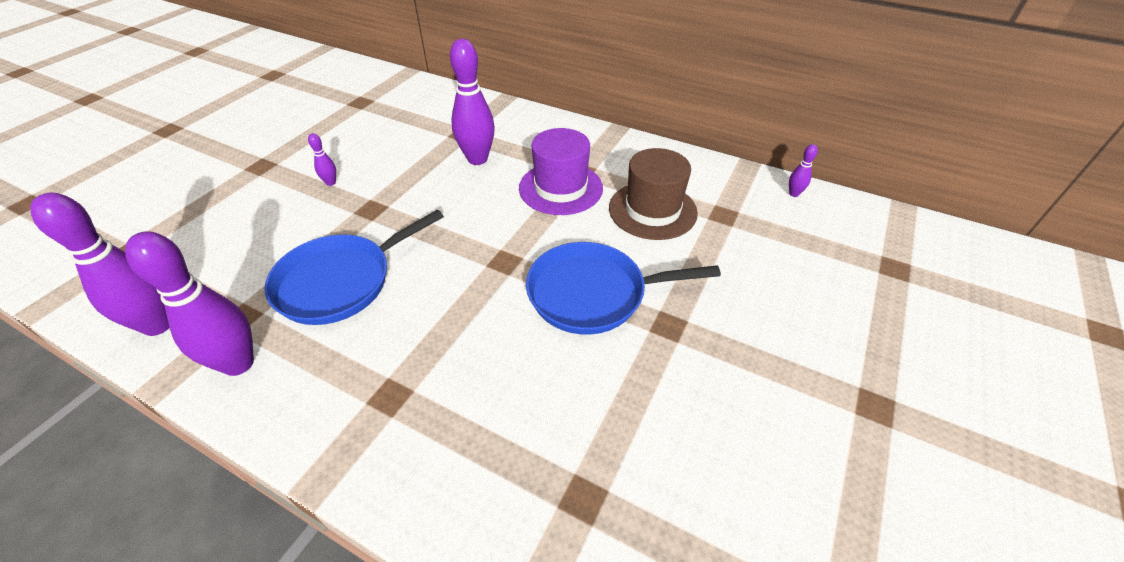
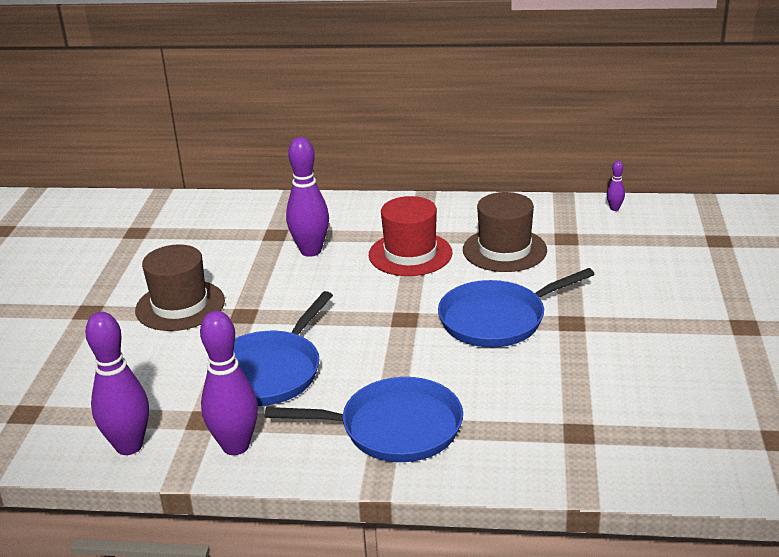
camera: 20 degrees left, 15 degrees down
(331, 182) = (180, 305): purple bowling pin -> brown hat
(395, 403) = (395, 428): none -> blue pan
(560, 188) = (410, 254): purple hat -> red hat

